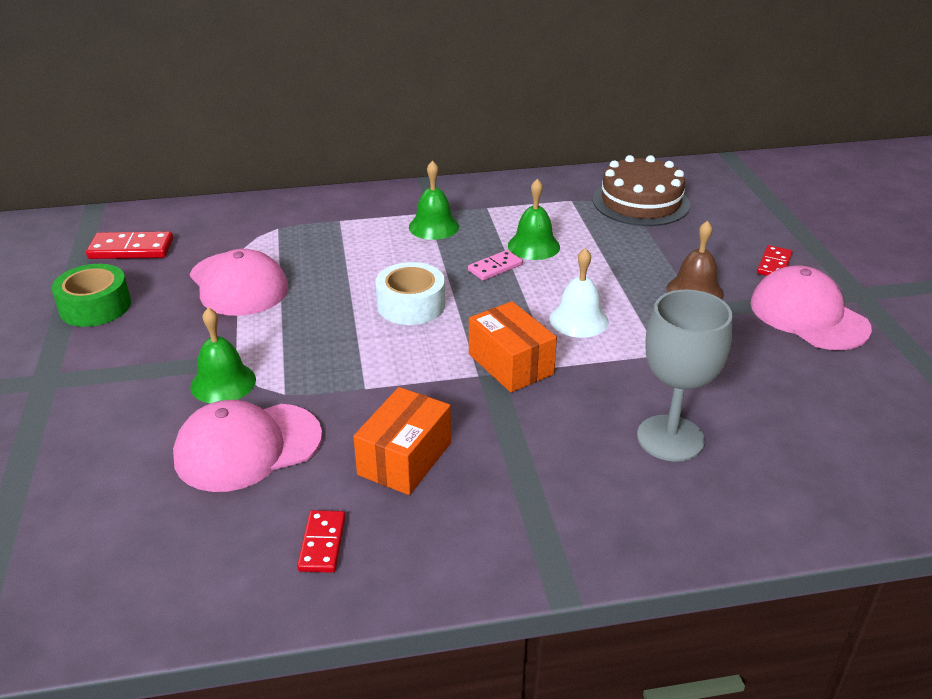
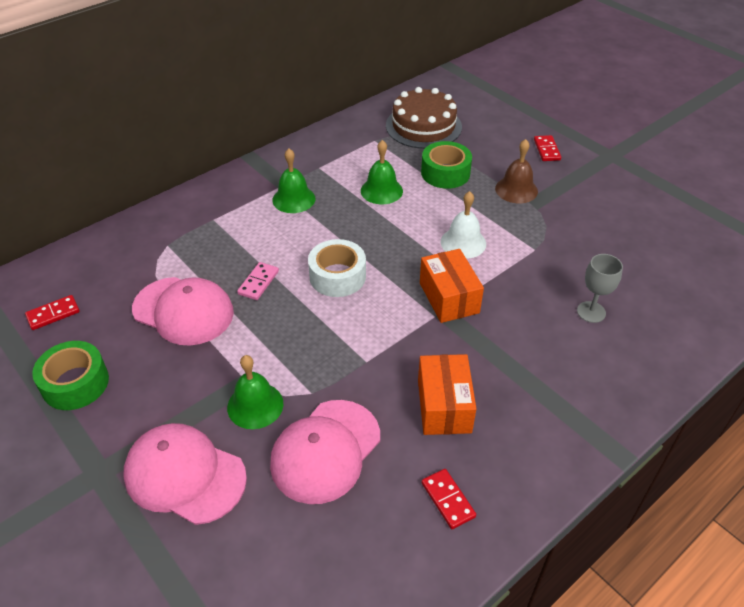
camera: 30 degrees left, 10 degrees up
(131, 249) = (53, 314): red domino -> red domino, size x0.65
(495, 268) = (370, 220): pink domino -> pink domino (258, 282)
(510, 364) = (449, 298): orange box -> orange box turned 45 degrees clockwise
(623, 251) = (445, 173): none -> green tape
(670, 438) = (591, 312): grey goblet -> grey goblet, size x0.59
(808, 315) = (596, 183): pink cap -> pink cap (184, 475)

